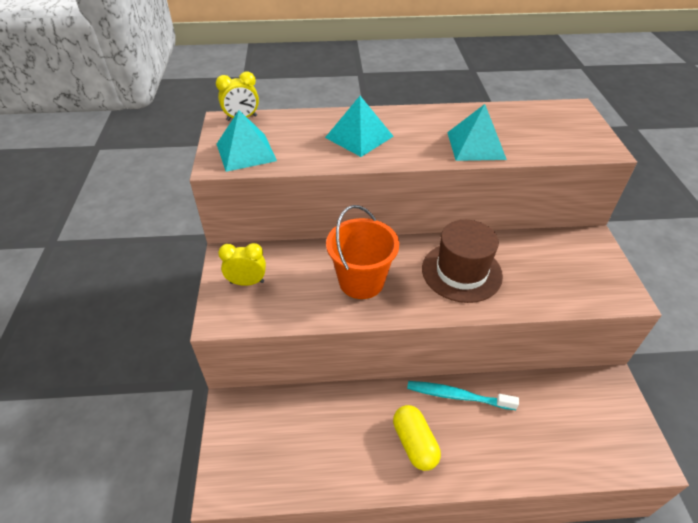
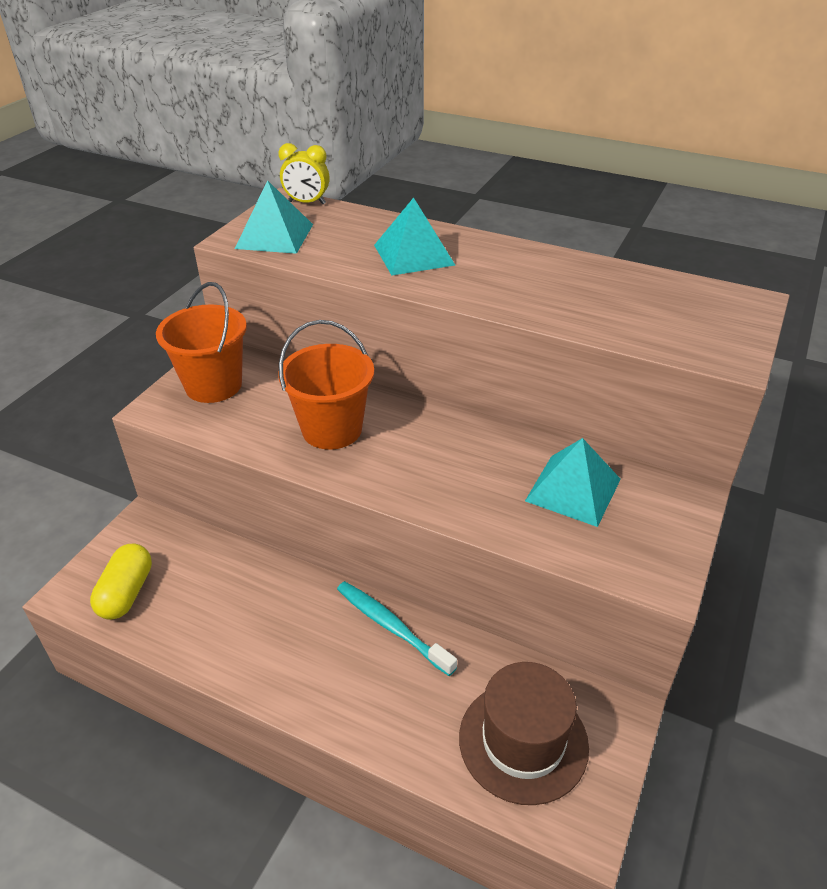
camera: 30 degrees right, 5 degrees down
(247, 282) = (213, 385): yellow clock -> orange bucket
(414, 443) = (296, 650): yellow capsule -> yellow capsule (126, 593)
(461, 272) = (461, 464): brown hat -> brown hat (523, 741)
(476, 145) = (548, 303): turquoise pyramid -> turquoise pyramid (573, 490)

